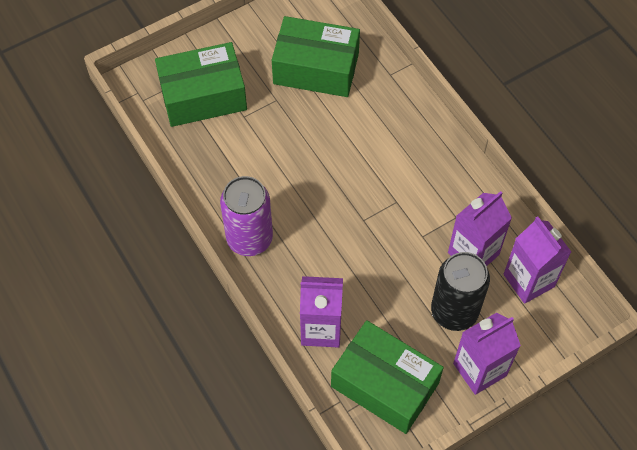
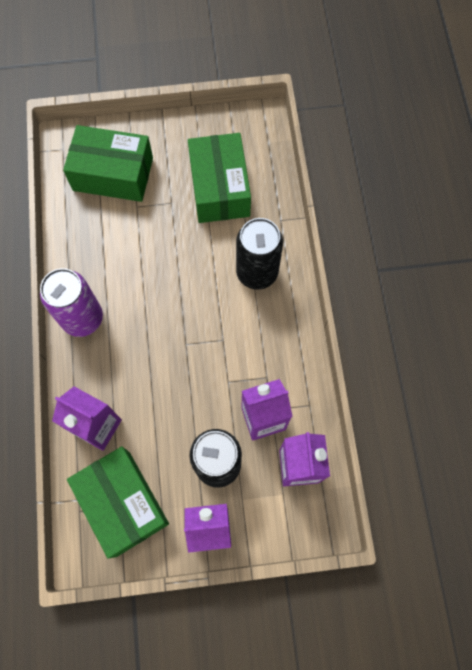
camera: 25 degrees right, 10 degrees up
(316, 68) = (219, 188): green box -> green box turned 45 degrees clockwise
(394, 129) = (257, 272): none -> black can

